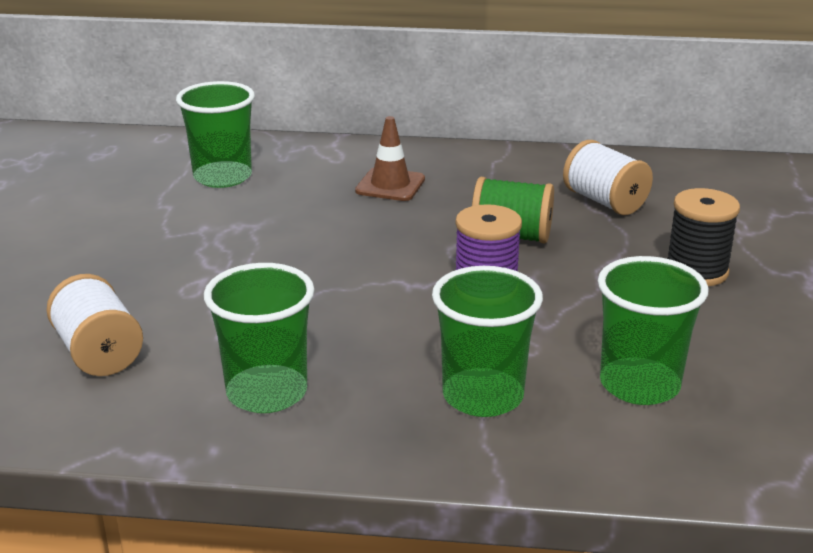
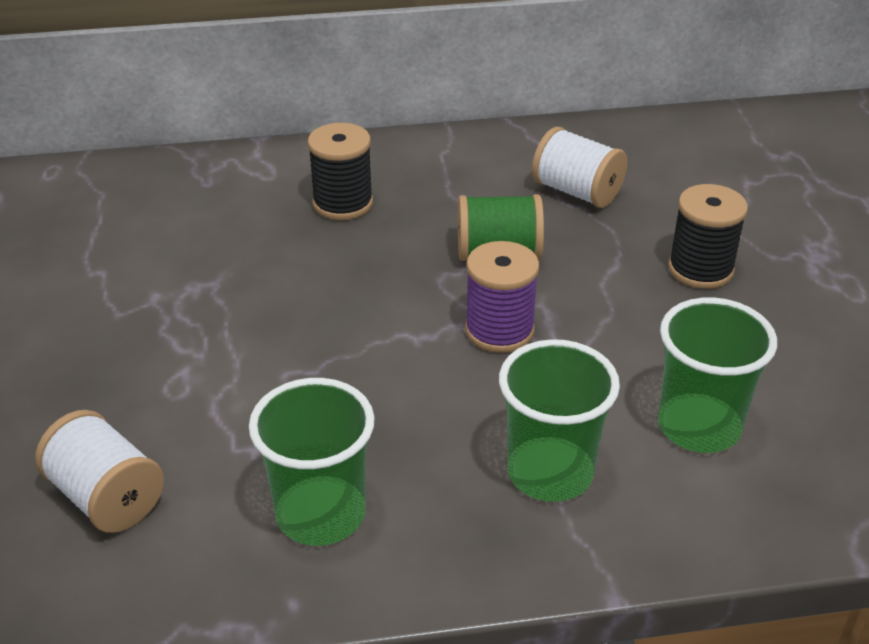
camera: 15 degrees left, 10 degrees up
(222, 177) = (148, 220): green cup -> none
(390, 185) = (343, 203): brown traffic cone -> black spool

